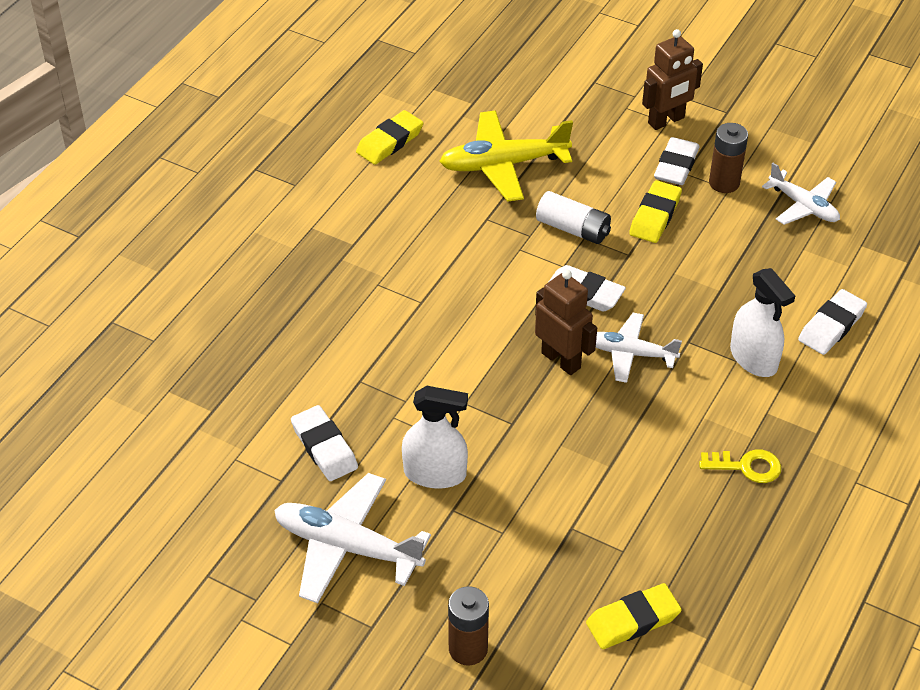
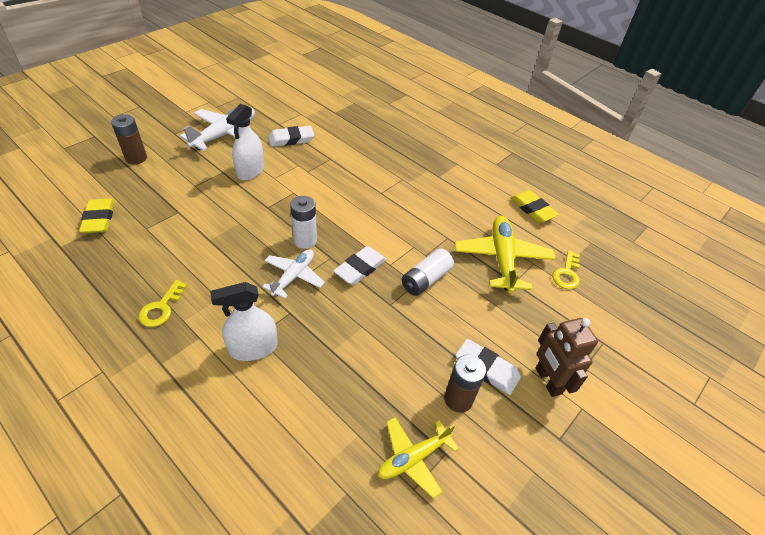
camera: 100 degrees right, 0 degrees up
(502, 108) = (567, 274): none -> yellow key
(561, 360) = (305, 240): brown robot -> white battery
(655, 216) = (427, 334): yellow eraser -> none
(803, 206) = (413, 458): white plane -> yellow plane
(831, 326) = (258, 420): white eraser -> none

